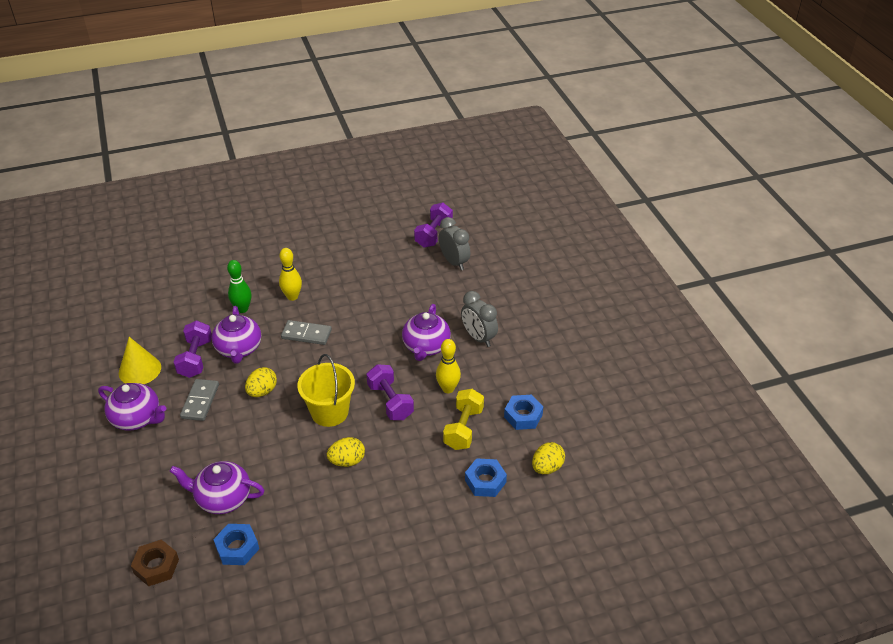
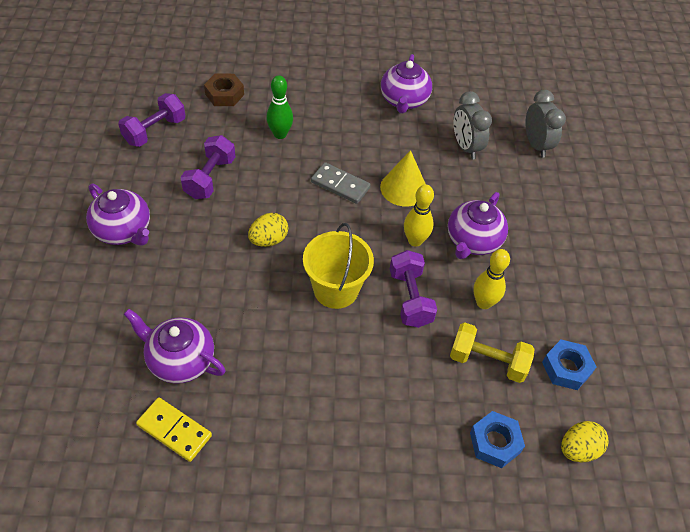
camera: 15 degrees right, 10 degrees up
(140, 370) = (147, 174): yellow cone -> yellow cone (403, 188)
(156, 566) = (78, 422): brown nut -> brown nut (224, 94)
(200, 401) = (197, 231): grey domino -> none
(237, 548) = (174, 430): blue nut -> yellow domino
(239, 349) = (260, 181): purple teapot -> purple teapot (404, 100)
(292, 297) = (339, 135): yellow bowling pin -> yellow bowling pin (415, 241)
(347, 461) = (336, 359): yellow egg -> none
(433, 234) = (521, 105): purple dumbbell -> purple dumbbell (155, 131)
(463, 428) = (487, 361): yellow dumbbell -> yellow dumbbell turned 75 degrees clockwise
(478, 338) = (539, 248): grey clock -> grey clock (465, 147)

